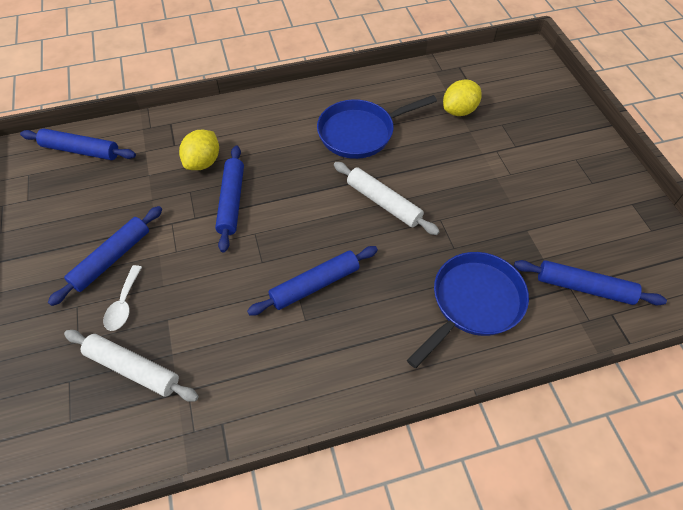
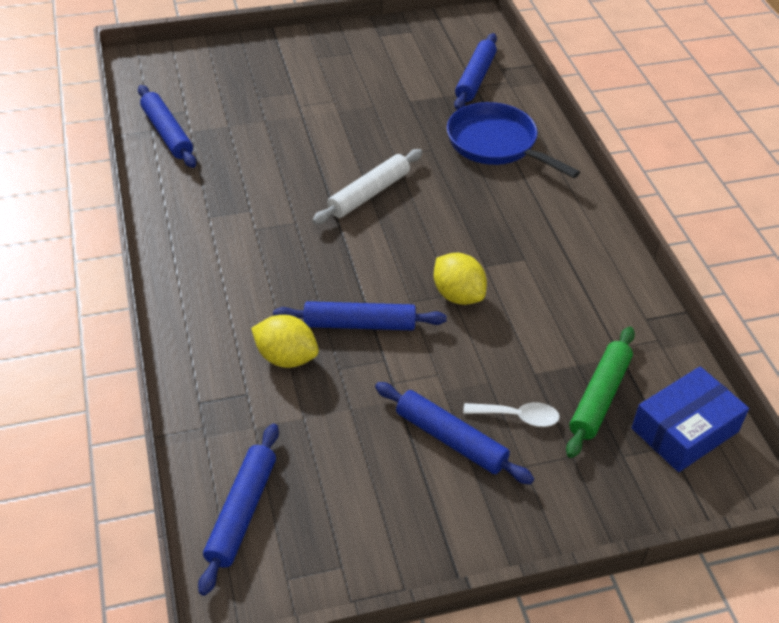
camera: 90 degrees left, 10 degrees down
(83, 439) = (685, 430): none -> blue box
(133, 368) = (599, 397): white rolling pin -> green rolling pin
(315, 285) = (481, 251): blue rolling pin -> blue rolling pin (167, 133)
(360, 132) = (253, 206): blue pan -> none
(459, 111) = (230, 124): yellow lemon -> yellow lemon (458, 295)

